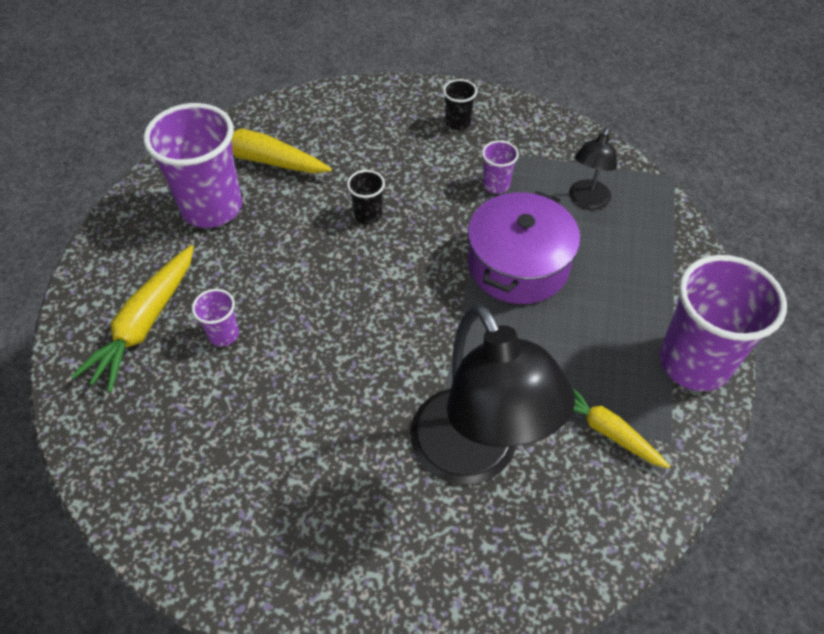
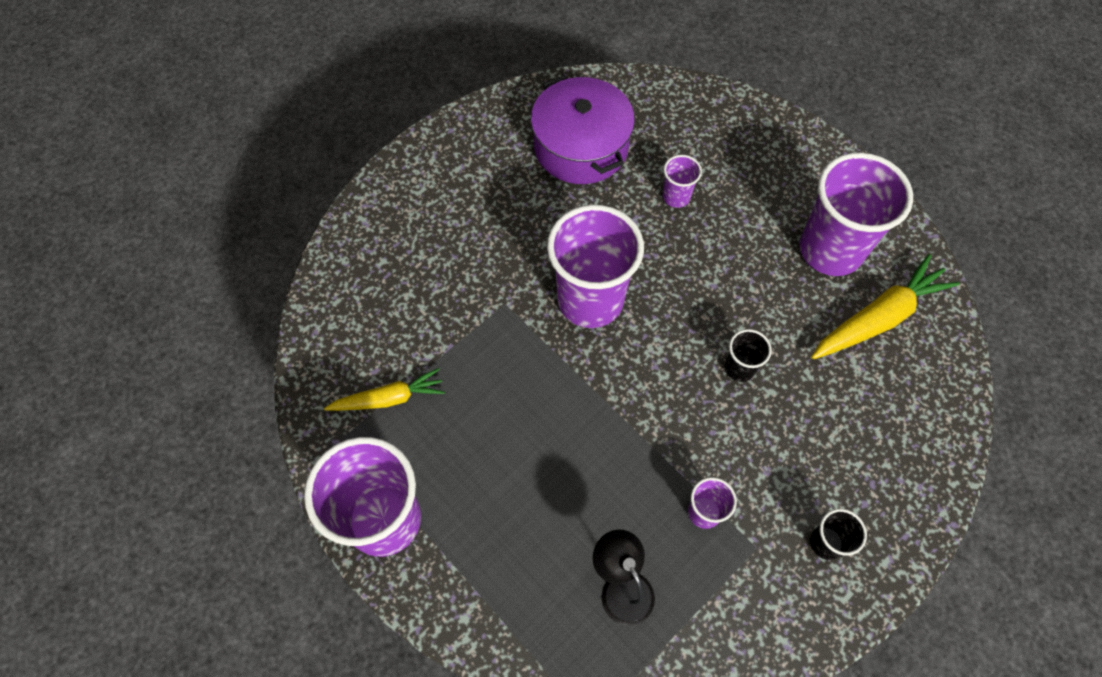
camera: 125 degrees right, 10 degrees up
(145, 324) = (723, 153): yellow carrot -> none
(385, 339) = (590, 300): none -> purple cup
(475, 456) = (446, 296): black lamp -> none
(518, 265) = (590, 455): purple pot -> purple pot (581, 147)

